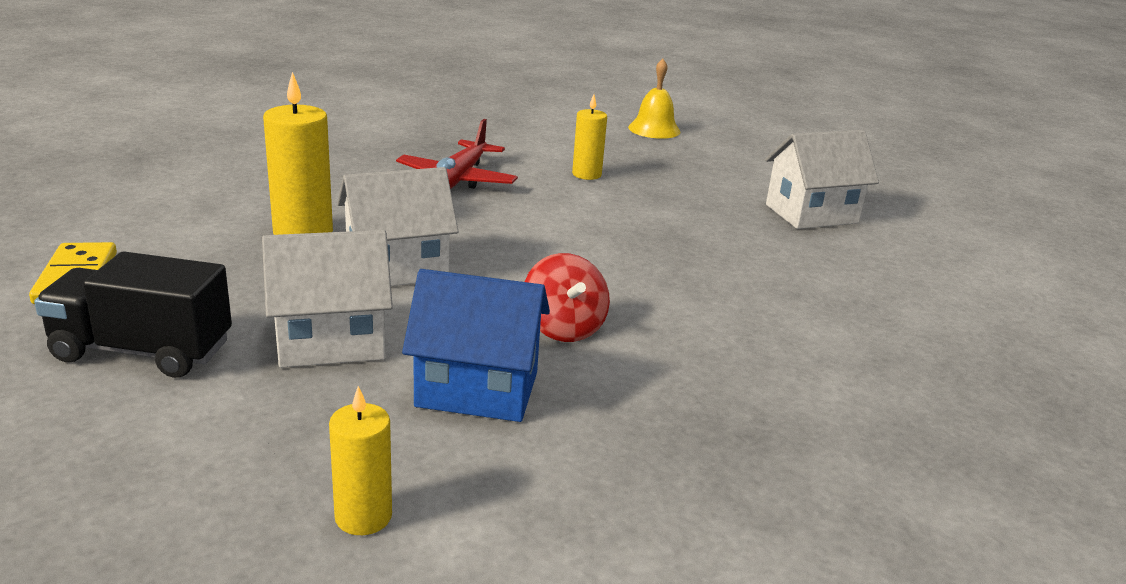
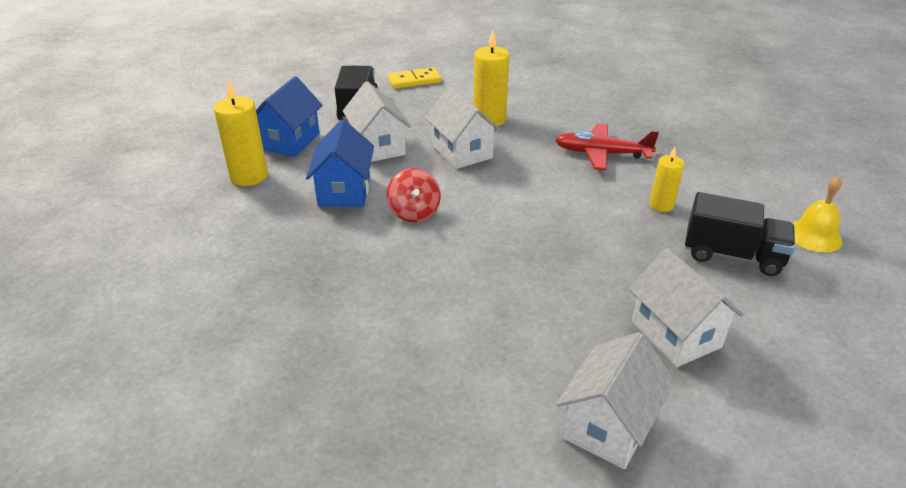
camera: 85 degrees right, 10 degrees up
(230, 451) = (290, 141): none -> blue house
(363, 516) = (249, 176): yellow candle -> yellow candle, size x1.63
(563, 328) = (414, 212): red spinning top -> red spinning top turned 75 degrees counterclockwise
(684, 165) = (732, 255): none -> black truck
(949, 267) = (608, 425): none -> white house

